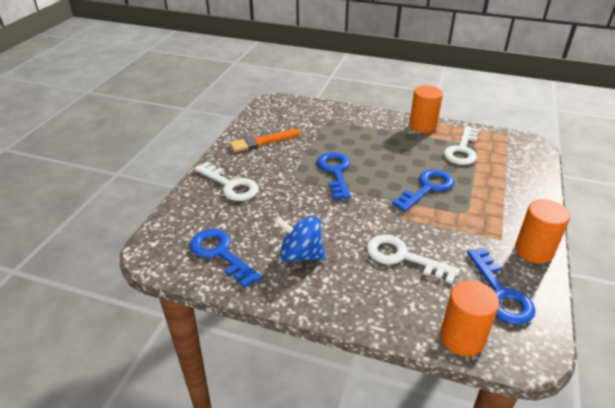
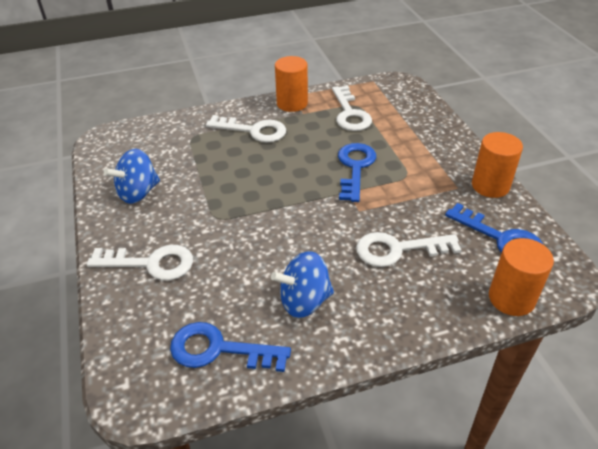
camera: 35 degrees left, 5 degrees up
(262, 141) = (138, 193): orange brush -> blue spinning top
(335, 171) = (252, 191): blue key -> none
(375, 134) = (254, 130): none -> white key

